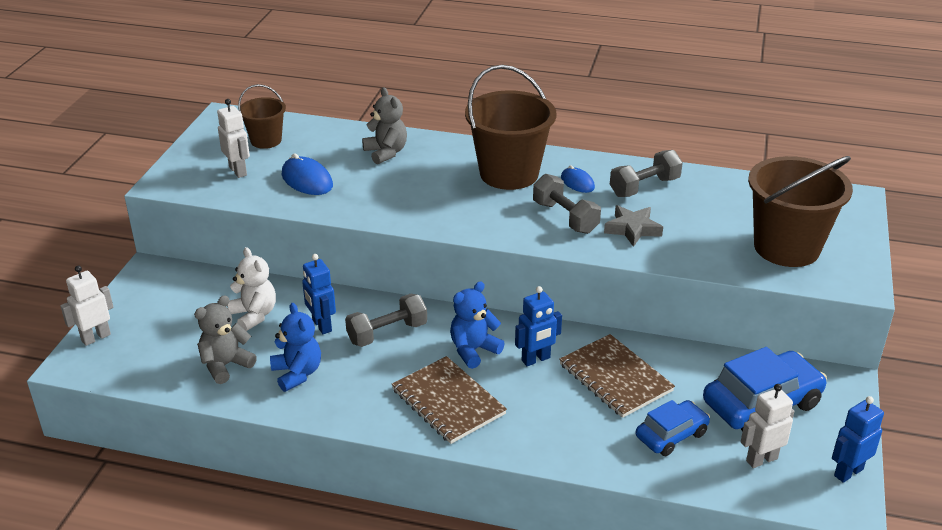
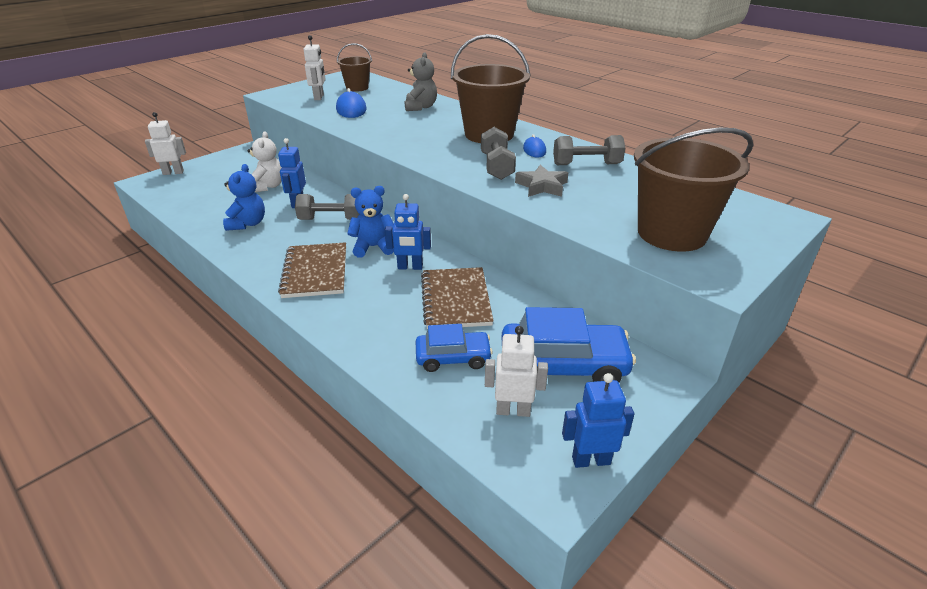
camera: 30 degrees right, 0 degrees up
(225, 365) = (216, 206): grey teddy bear -> none

